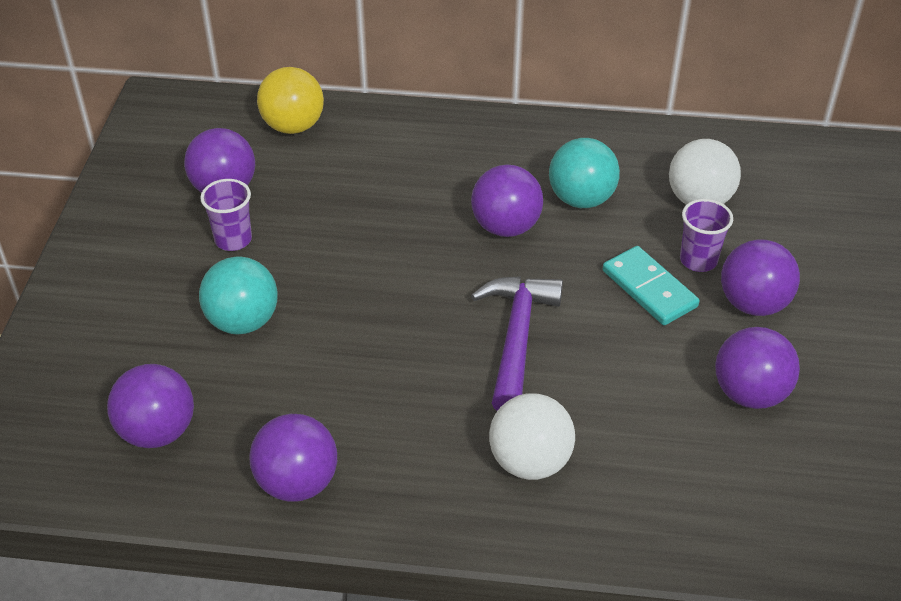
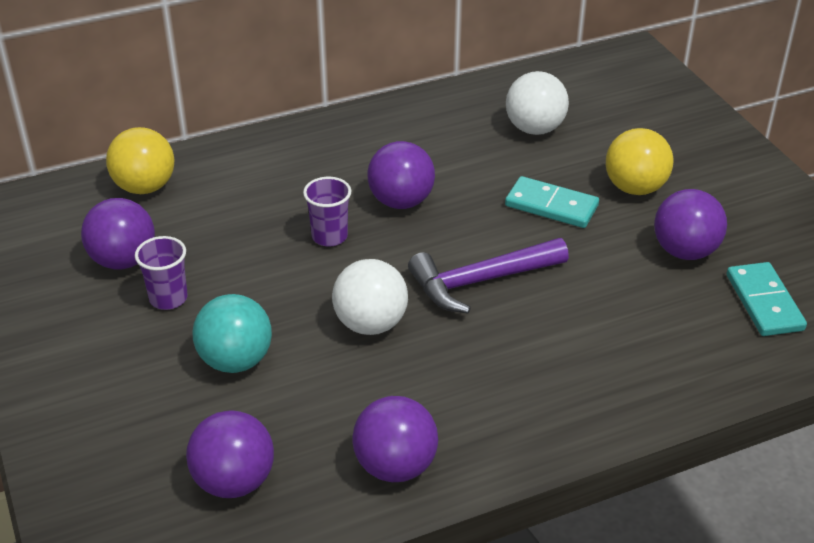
camera: 30 degrees left, 5 degrees down
(516, 338) = (481, 281): purple hammer -> purple hammer turned 90 degrees counterclockwise
(530, 461) = (568, 367): white ball -> white ball (370, 324)
(581, 199) = (444, 159): turquoise ball -> none
(698, 260) = (570, 172): purple cup -> purple cup (329, 236)
(753, 304) = (635, 188): purple ball -> yellow ball
(790, 485) = (764, 302): none -> turquoise domino

